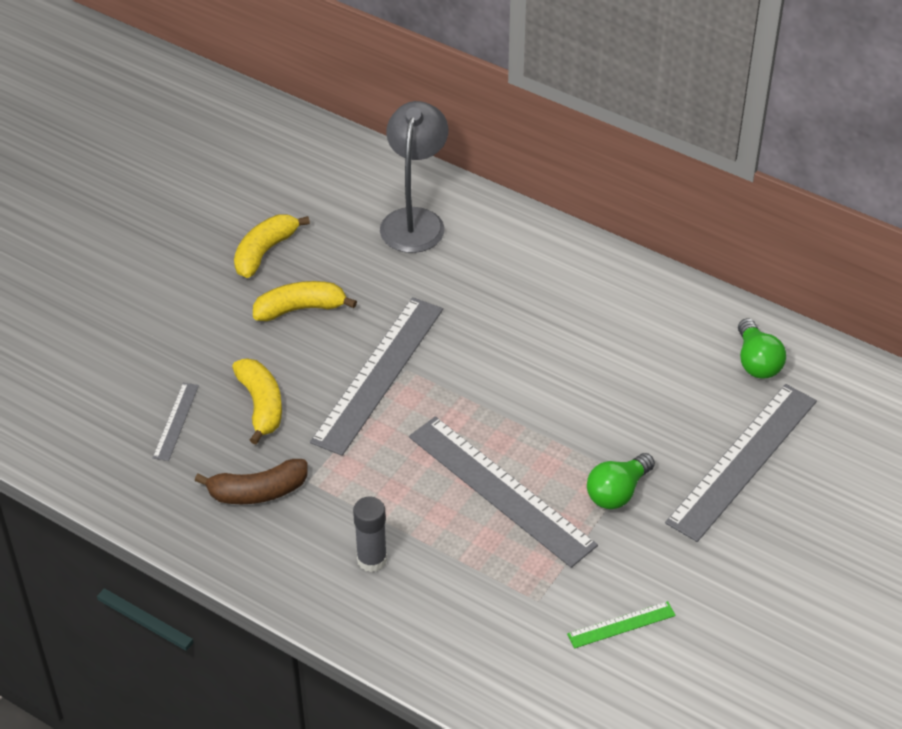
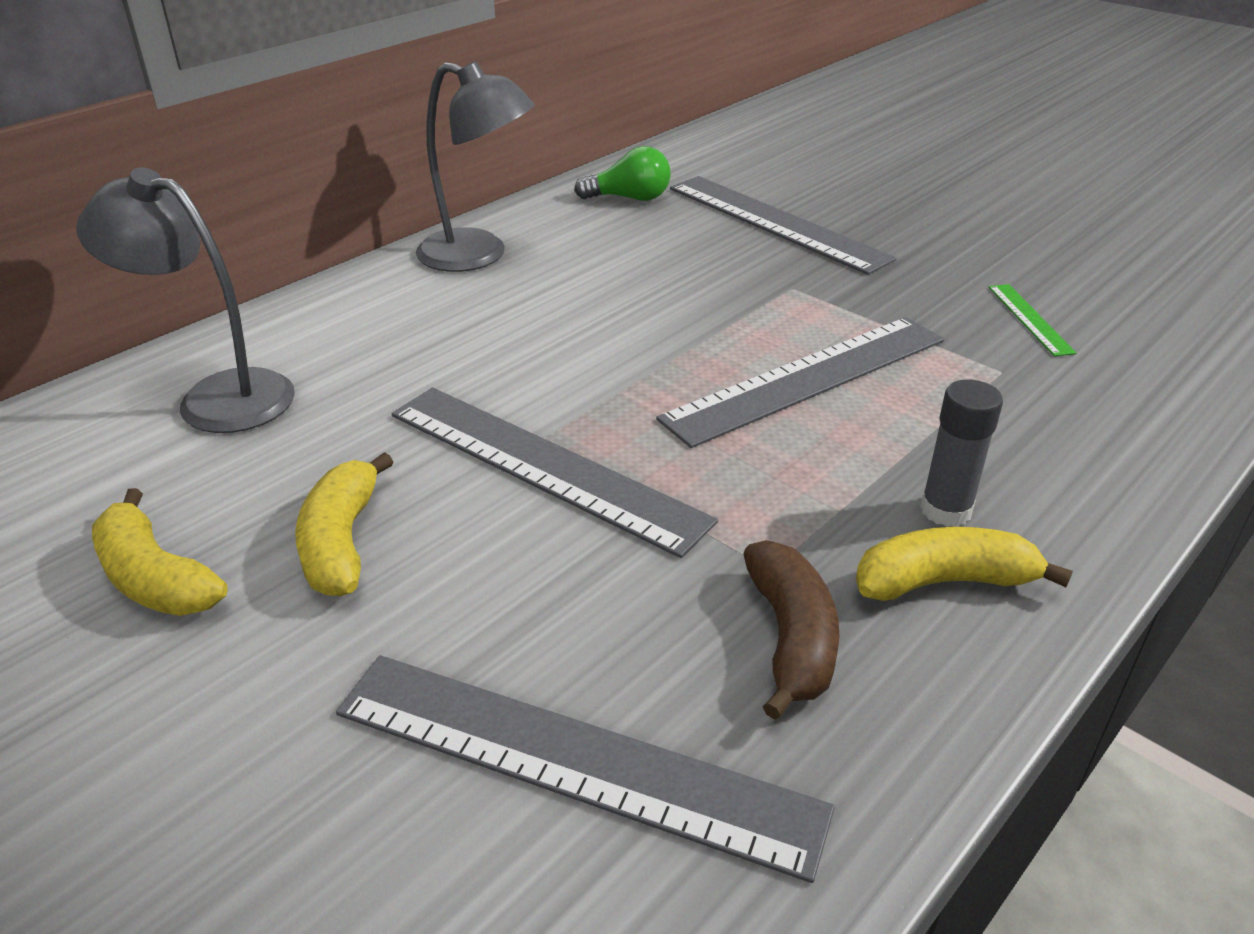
camera: 80 degrees left, 10 degrees down
(176, 421) = (574, 760): grey ruler -> grey ruler, size x2.20
(261, 405) = (570, 616): yellow banana -> yellow banana (944, 582)
(617, 492) = (817, 297): green light bulb -> none
(624, 292) = (479, 255): none -> grey lamp

